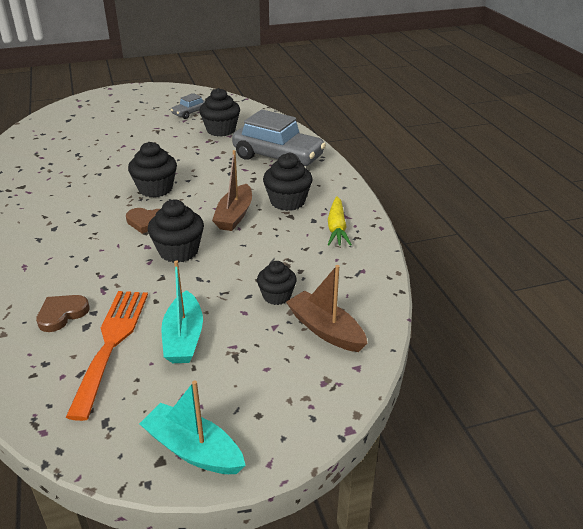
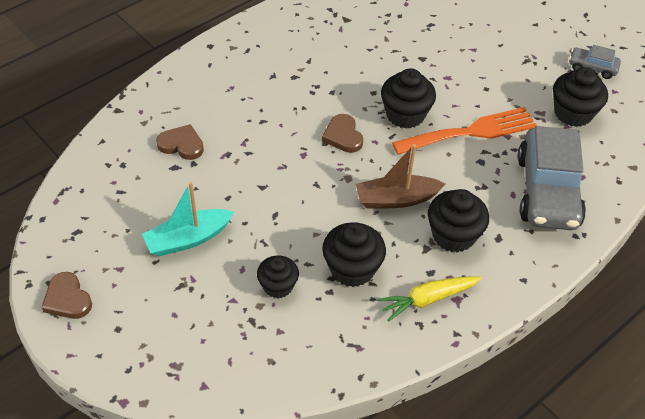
camera: 65 degrees right, 15 degrees up
(111, 343) = (161, 193): orange fork -> orange fork (471, 132)
(178, 251) = (308, 181): black cupcake -> black cupcake (352, 269)
(193, 450) = (67, 299): turquoise boat -> brown heart
(325, 330) = (245, 343): brown boat -> none

